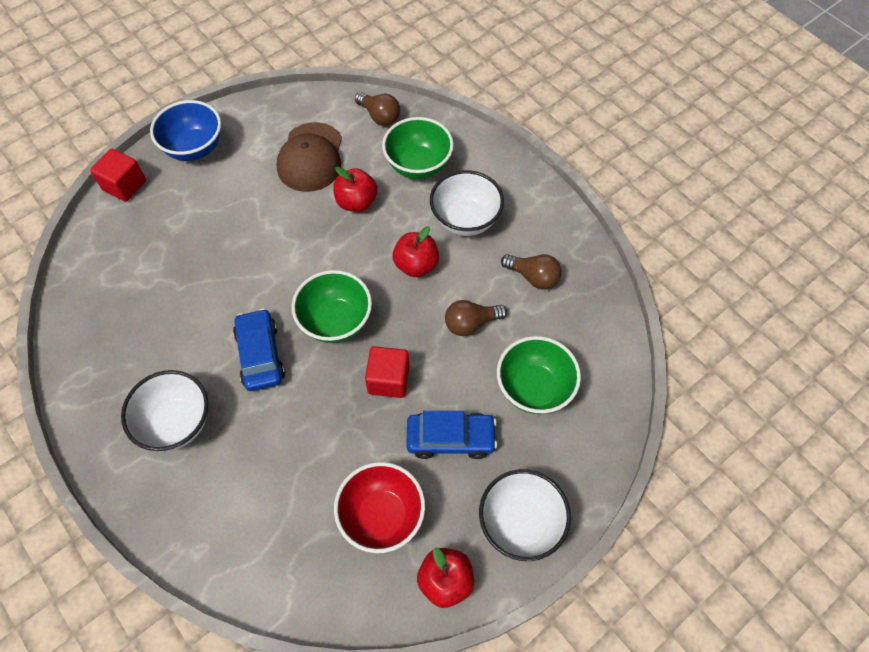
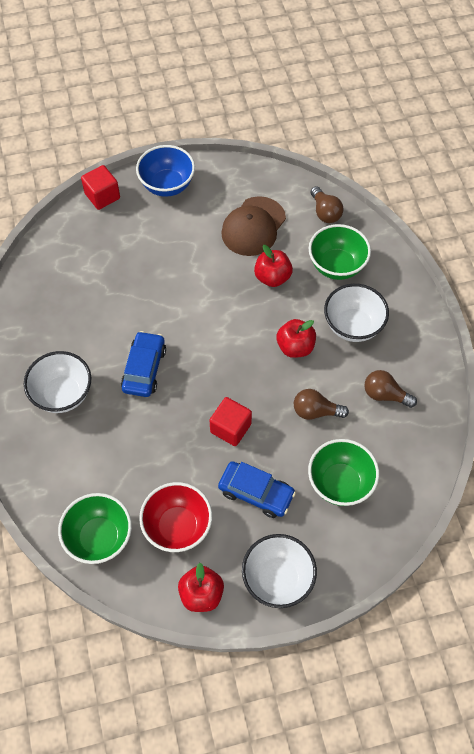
camera: 25 degrees right, 0 degrees up
(336, 321) = (212, 366): green bowl -> green bowl (99, 538)
(533, 277) = (385, 395): brown light bulb -> brown light bulb turned 150 degrees clockwise

